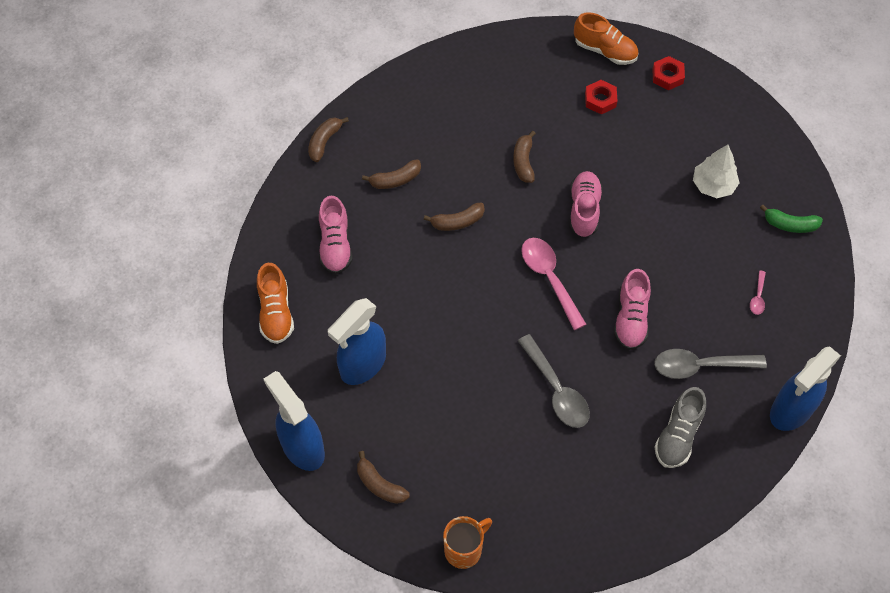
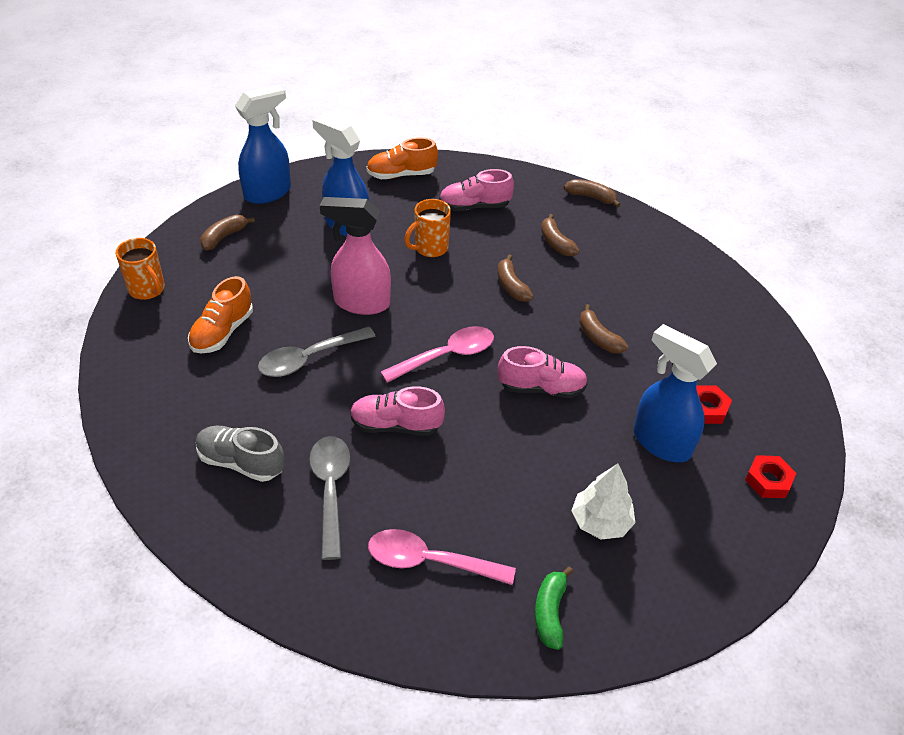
camera: 85 degrees right, 15 degrees down
(402, 288) = (430, 248): none -> orange mug
(482, 349) = (361, 303): none -> pink spray bottle
(523, 162) = (598, 337): brown banana -> brown banana turned 120 degrees counterclockwise
(605, 51) = (786, 416): orange shoe -> orange shoe (222, 332)
(758, 297) = (429, 561): pink spoon -> pink spoon, size x2.11
(791, 410) = (259, 586): blue spray bottle -> blue spray bottle (660, 442)

